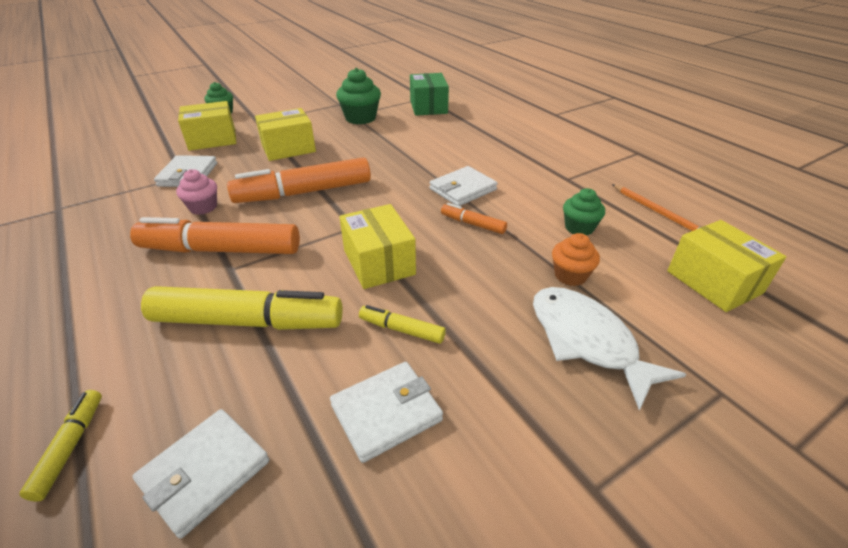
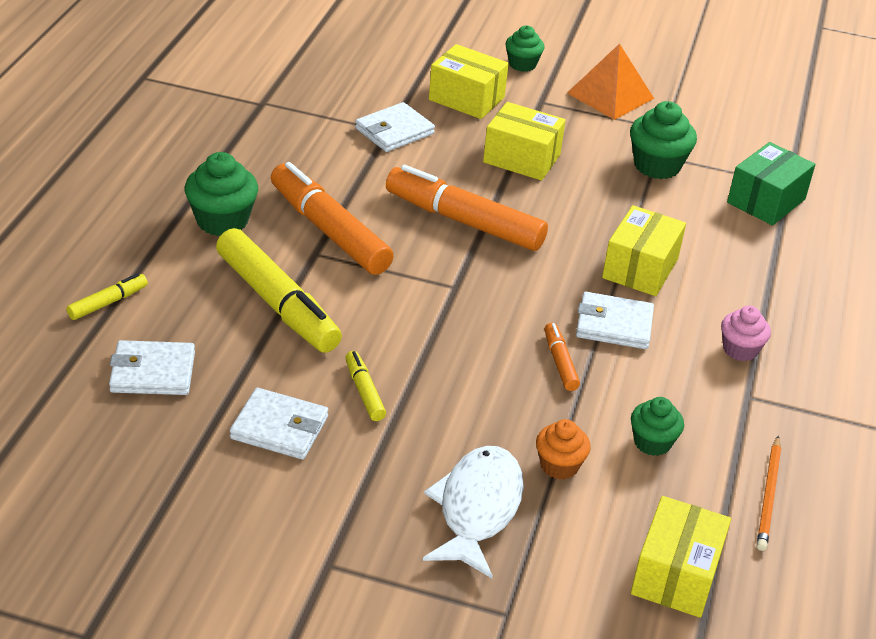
camera: 45 degrees right, 0 degrees up
(118, 298) = (222, 221): none -> green cupcake
(203, 207) = (364, 178): pink cupcake -> pink cupcake (740, 350)
(291, 104) = (610, 95): none -> orange pyramid
(379, 262) = (426, 332): yellow box -> yellow box (640, 268)

